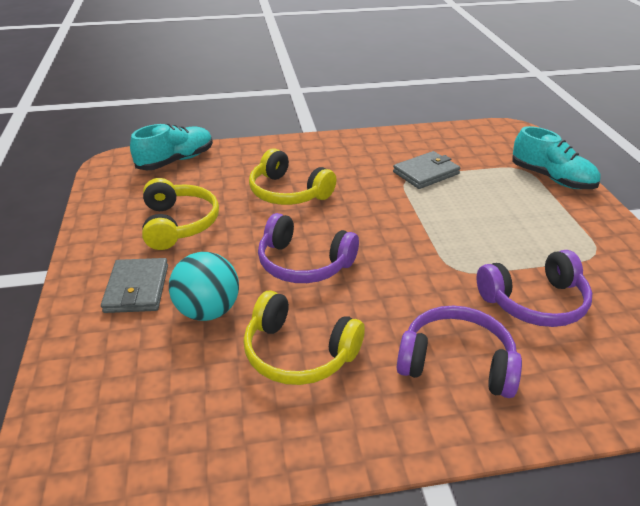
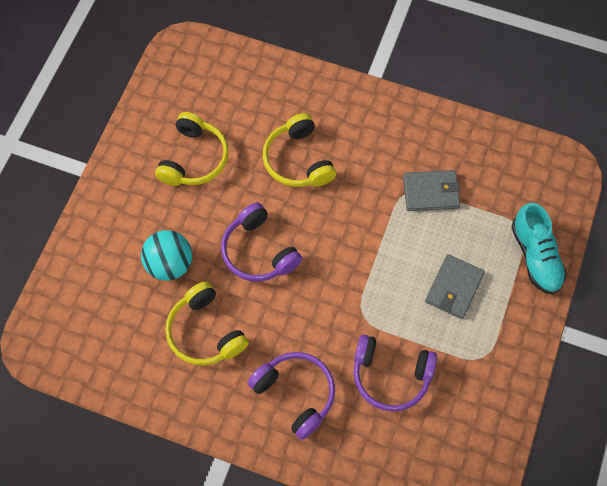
camera: 30 degrees right, 30 degrees up
(137, 288) = (135, 217): grey wallet -> grey wallet (454, 288)
(176, 161) = (232, 68): turquoise shoe -> none

